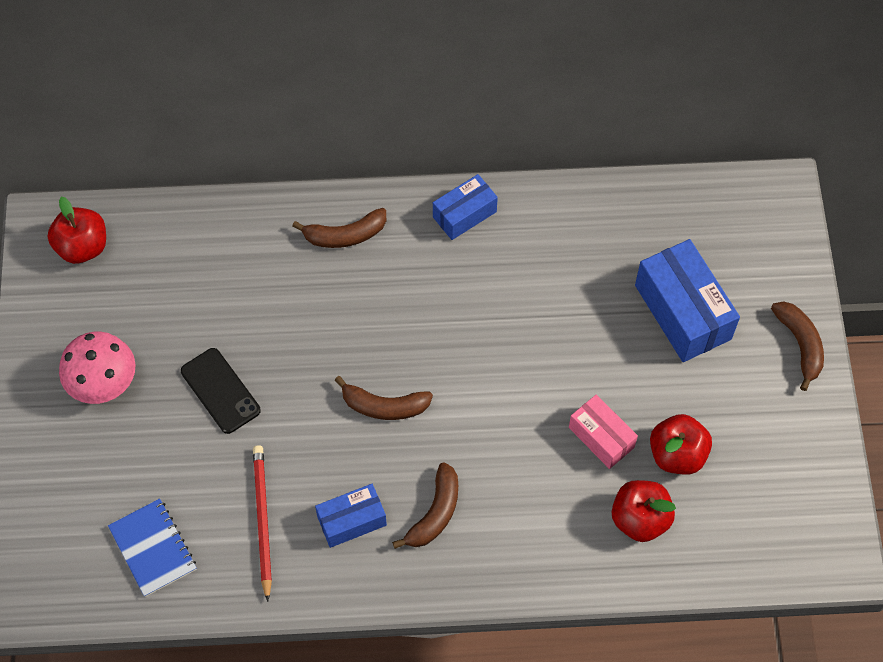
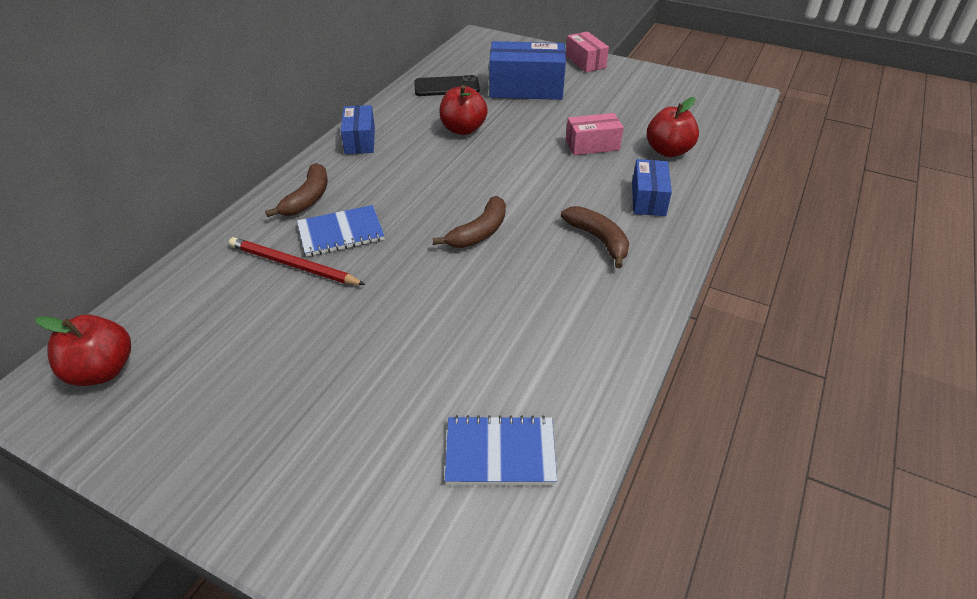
camera: 60 degrees left, 20 degrees down
(103, 382) = (268, 417): pink mushroom -> none
(220, 391) = (370, 326): black phone -> black phone (446, 87)
(262, 521) = (531, 349): red pencil -> red pencil (294, 265)
(315, 295) = (341, 233): none -> blue notebook
(351, 521) = (572, 289): blue box -> blue box (648, 199)
(677, 454) = (628, 122): red apple -> red apple (463, 129)
(800, 345) = (585, 62): brown banana -> pink box

